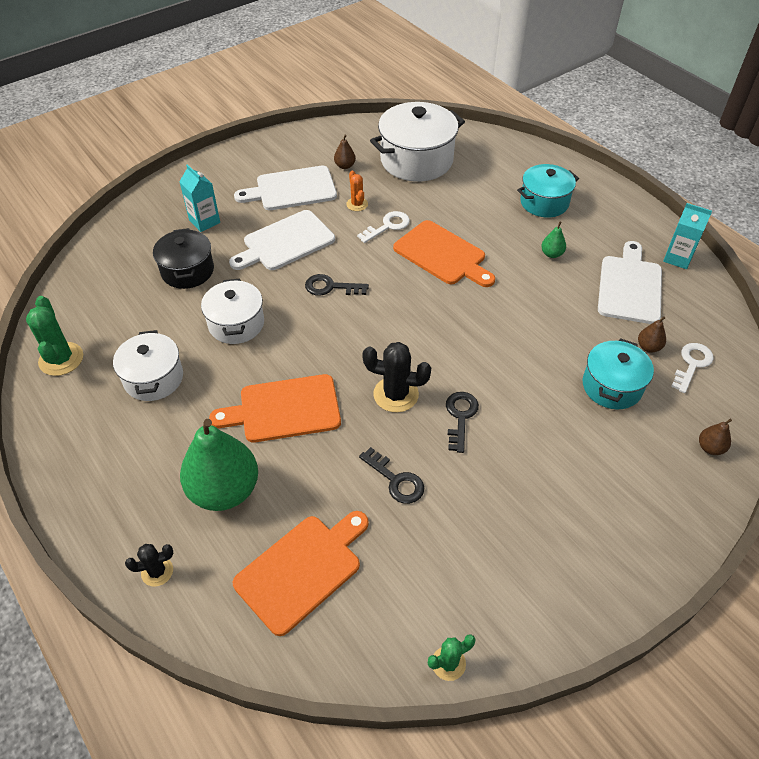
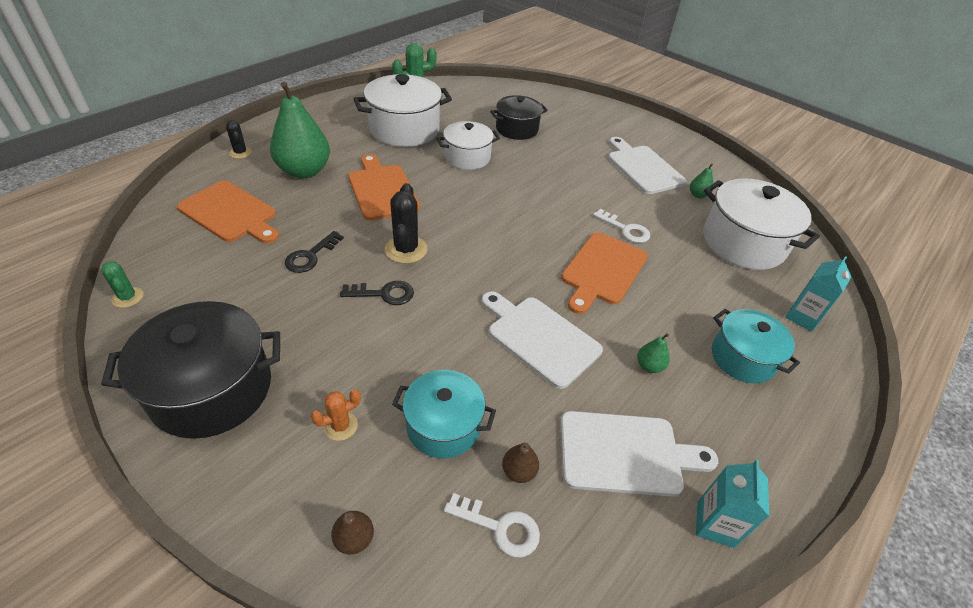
camera: 75 degrees right, 5 degrees down
(153, 378) = (404, 129): white pot -> white pot, size x1.58
(204, 221) = (576, 129): turquoise carton -> turquoise carton (802, 317)
(285, 242) = (572, 171): white cutting board -> white cutting board (540, 338)
(331, 287) = (526, 201): black key -> none
(345, 166) = (698, 195): brown pear -> green pear
(357, 204) = (646, 207): orange cactus -> orange cactus (340, 426)
(579, 557) = (212, 389): none -> black pot

